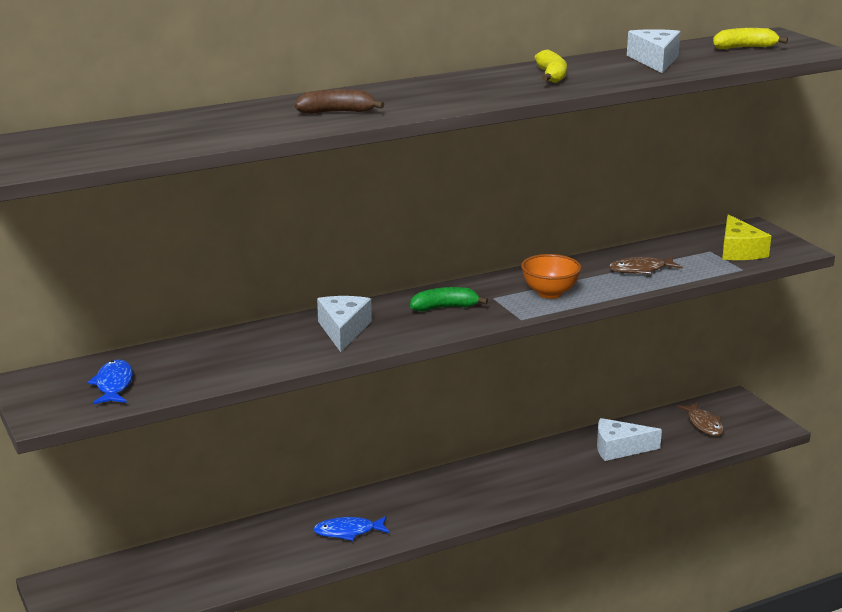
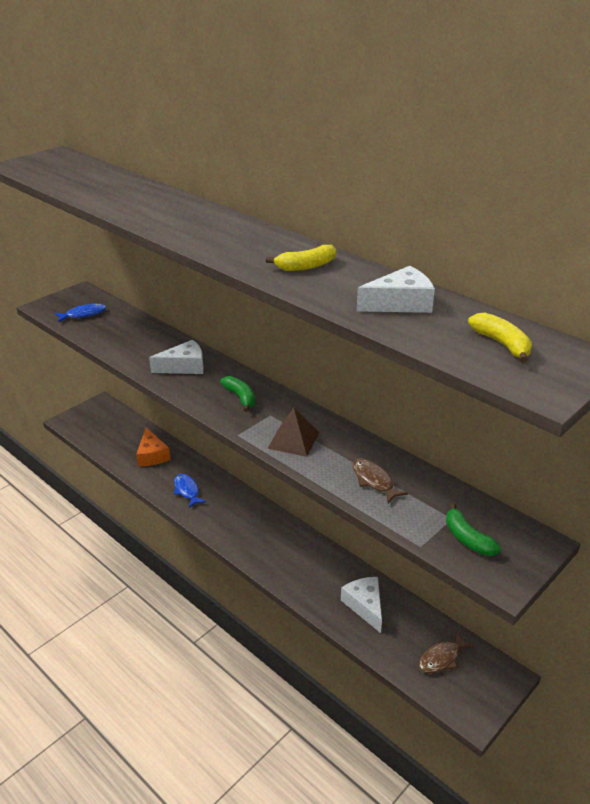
camera: 70 degrees right, 10 degrees up
(242, 551) = (152, 455): none -> orange cheese
(337, 112) = (157, 213): brown banana -> none
(550, 293) = (293, 440): orange bowl -> brown pyramid
(739, 251) = (467, 538): yellow cheese -> green banana

